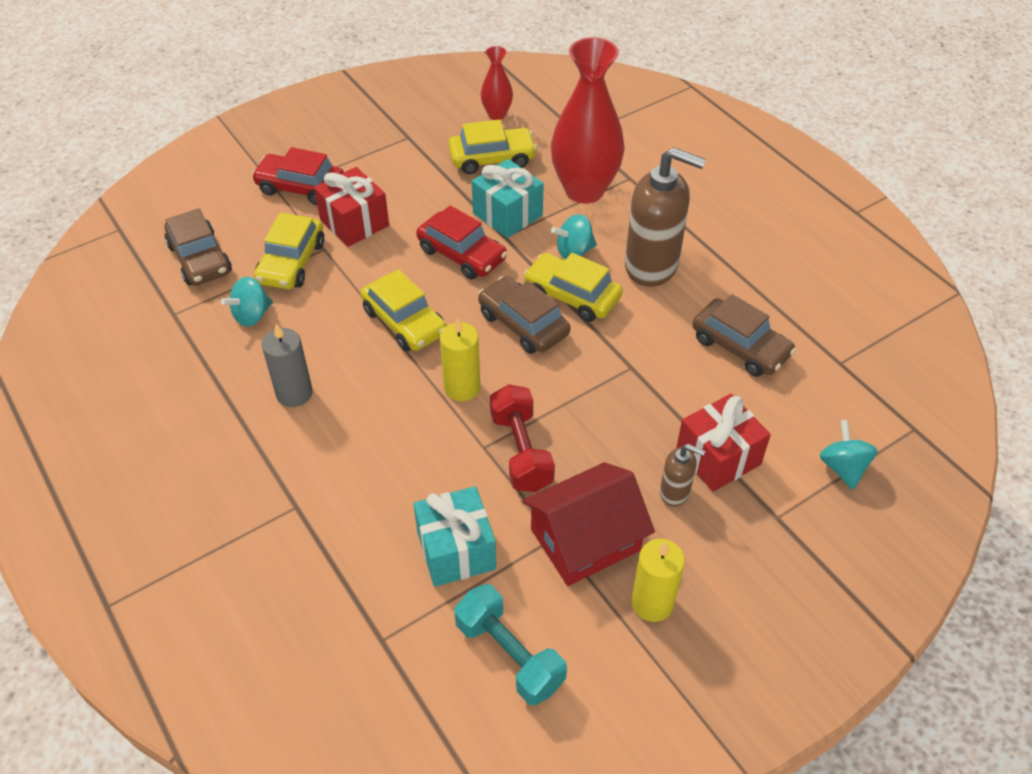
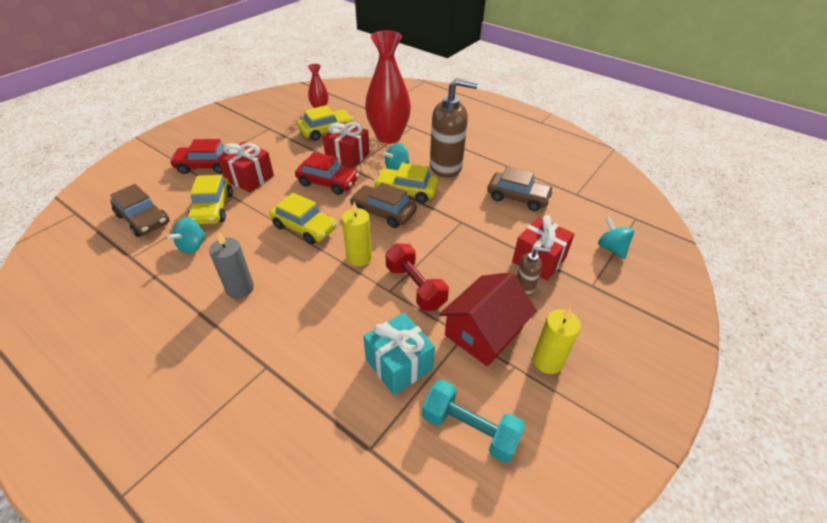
camera: 20 degrees left, 5 degrees down
(507, 214) = (347, 156): turquoise gift -> red gift

